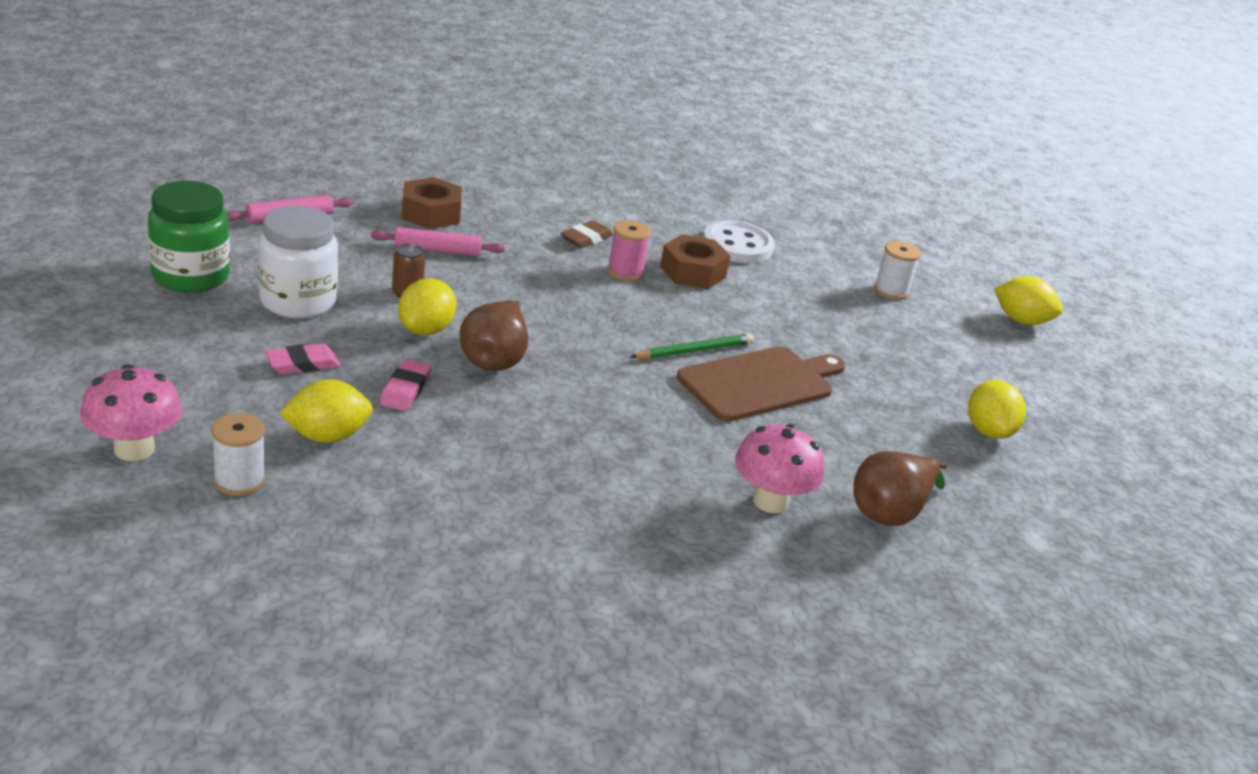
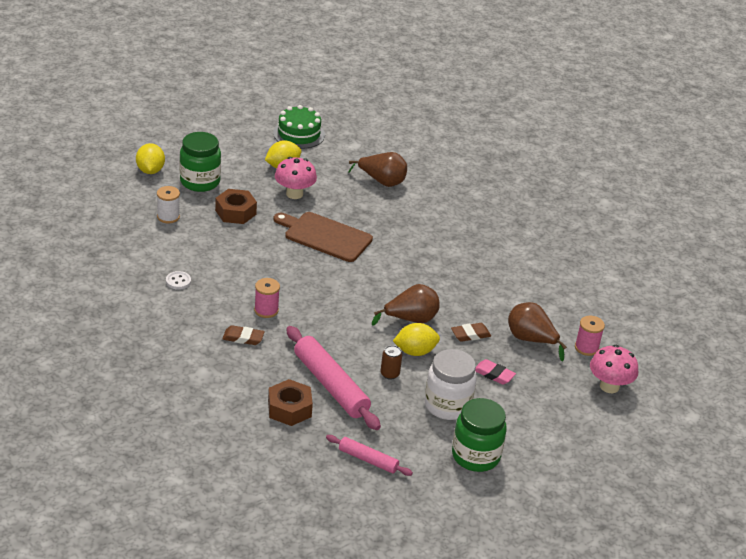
camera: 120 degrees left, 5 degrees up
(239, 481) = (586, 348): white spool -> pink spool
(327, 436) = (530, 340): yellow lemon -> brown pear
(405, 390) = (470, 334): pink eraser -> brown eraser
(437, 250) = (330, 385): pink rolling pin -> pink rolling pin, size x1.82
(693, 272) = (235, 287): brown nut -> brown nut (235, 212)
(694, 351) = (321, 263): green pencil -> none
(737, 245) = (178, 281): white button -> white button, size x0.51
(770, 501) = (414, 212): pink mushroom -> pink mushroom (294, 194)
(972, 345) = (200, 182): none -> green jar
(1097, 494) = (299, 134): none -> green cake

